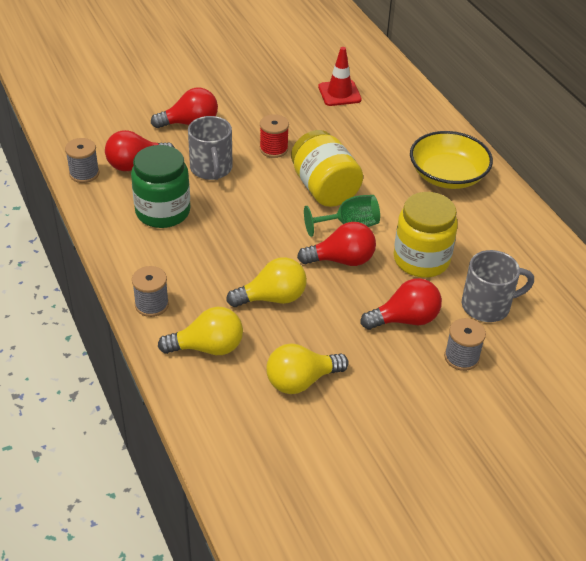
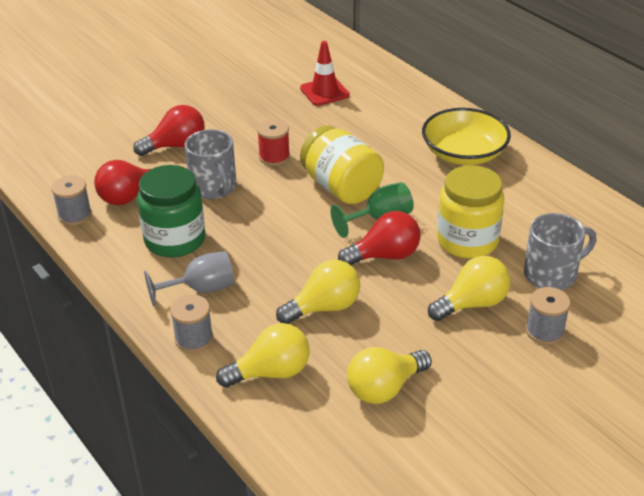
camera: 10 degrees left, 5 degrees down
(171, 261) = (201, 289): none -> grey goblet
(405, 319) = (472, 304): red light bulb -> yellow light bulb

